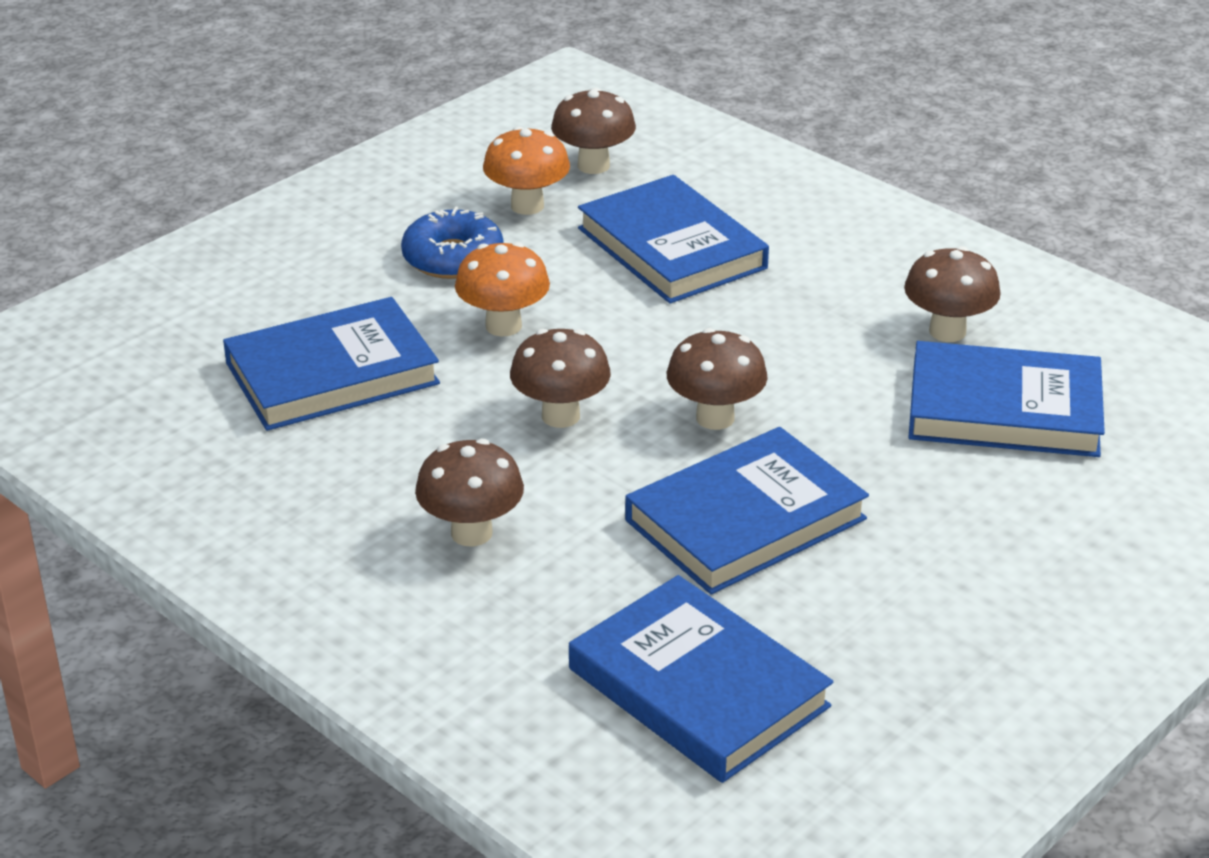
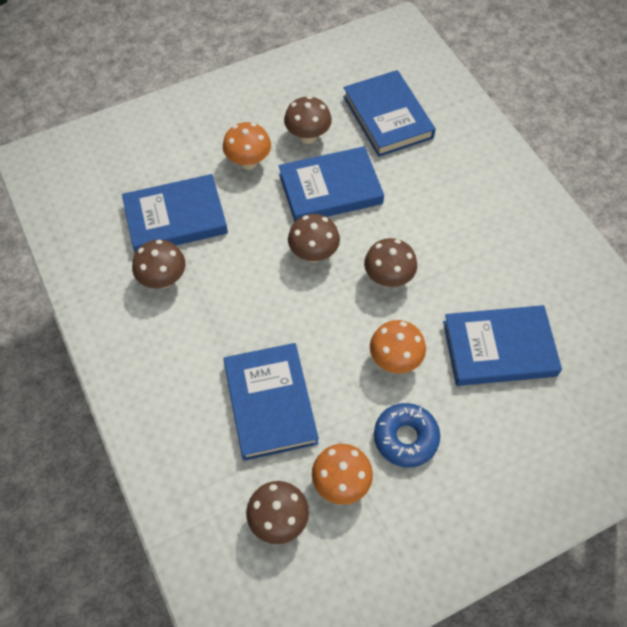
camera: 160 degrees left, 25 degrees up
(471, 533) = (453, 216): brown mushroom -> brown mushroom (308, 136)
(944, 524) = (248, 162): none -> orange mushroom
(1004, 409) = (175, 218): blue book -> blue book turned 45 degrees counterclockwise

